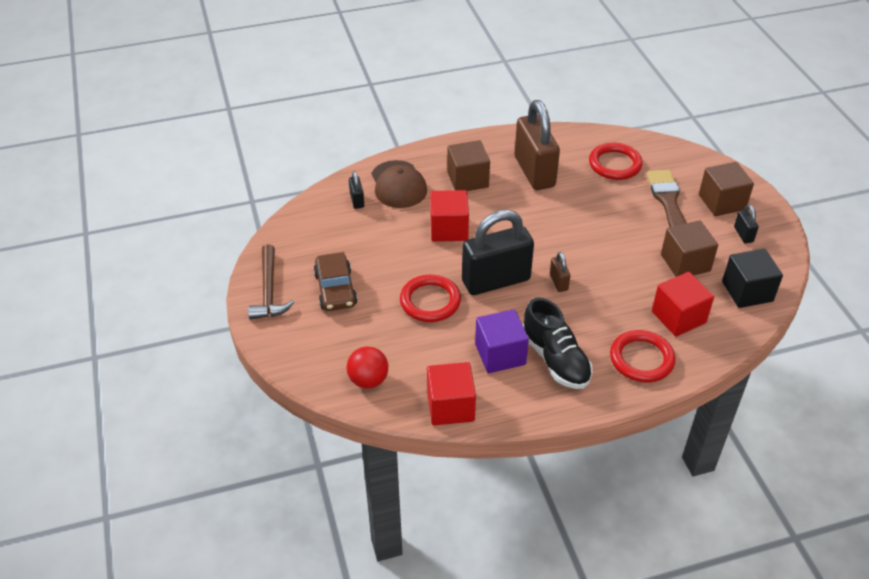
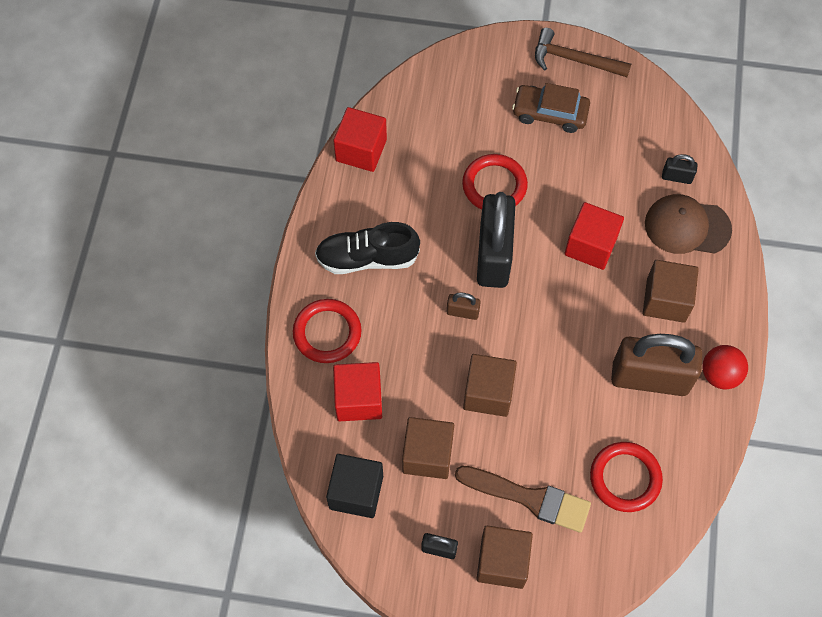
camera: 115 degrees right, 20 degrees up
(368, 380) = (424, 100): red ball -> red ball (720, 374)
(500, 354) = (397, 215): purple cube -> none
(611, 247) = (488, 393): none -> brown cube

